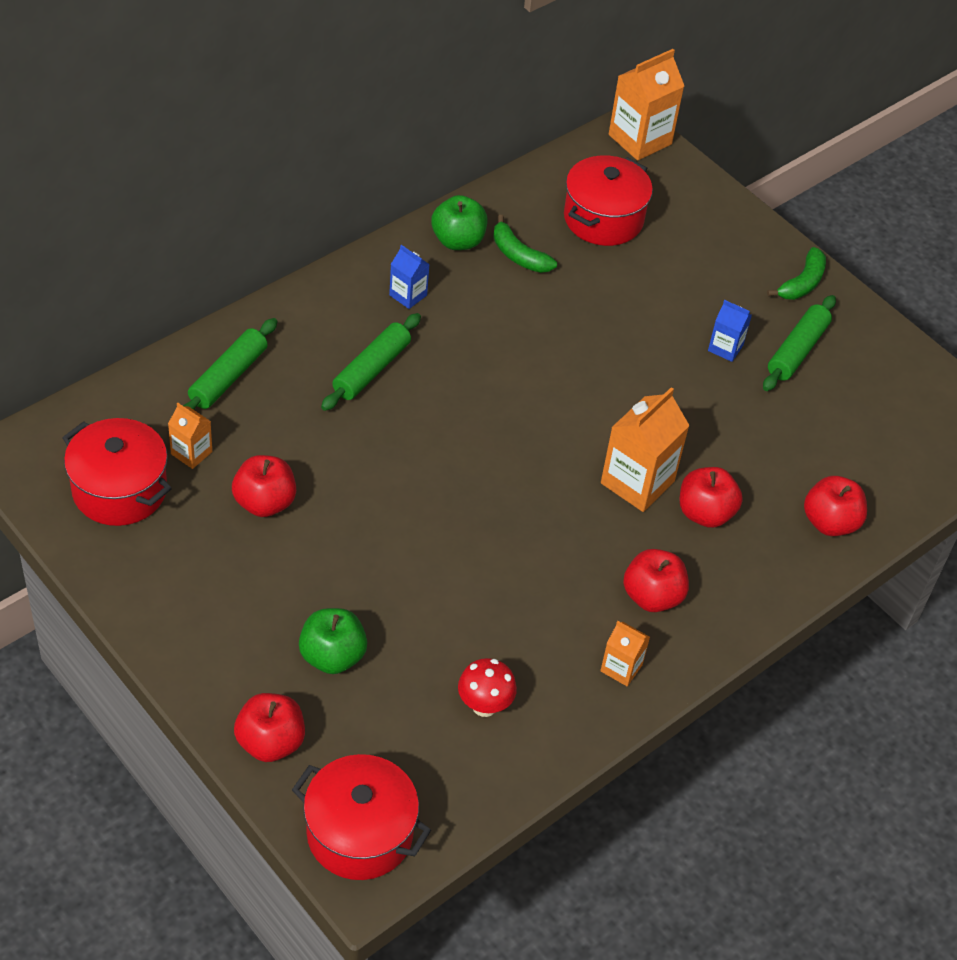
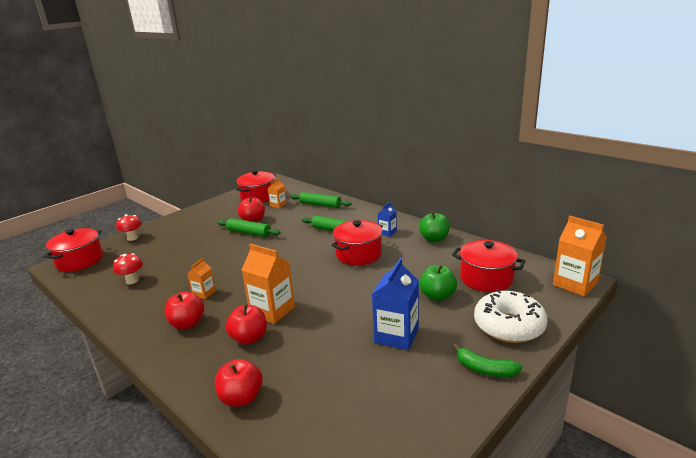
camera: 90 degrees right, 25 degrees down
(270, 742) = (132, 238): red apple -> red mushroom
(332, 656) = (170, 244): green apple -> green apple (437, 296)
(481, 349) = (358, 254): none -> red pot
(518, 255) = (435, 256): green banana -> none
(621, 668) = (141, 317): orange carton -> orange carton (204, 293)
(723, 235) = (509, 326): none -> white donut
(725, 348) = (396, 336): blue carton -> blue carton, size x1.85
(797, 350) = (409, 371): green rolling pin -> green rolling pin (249, 233)

